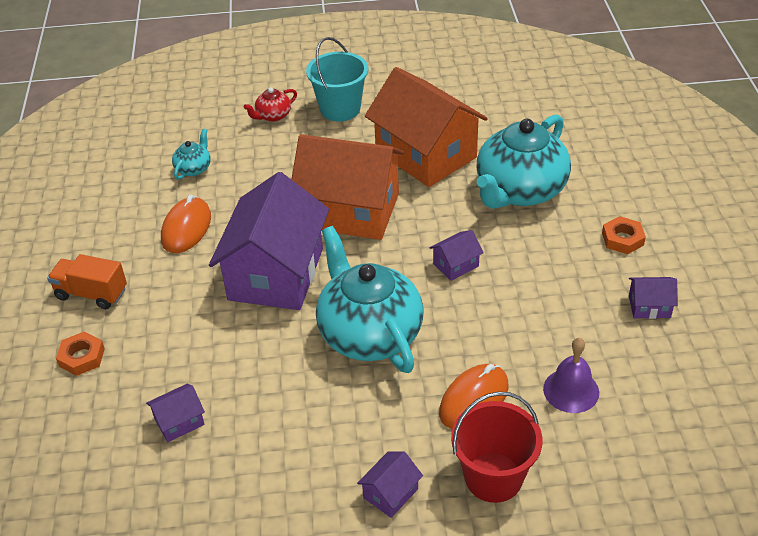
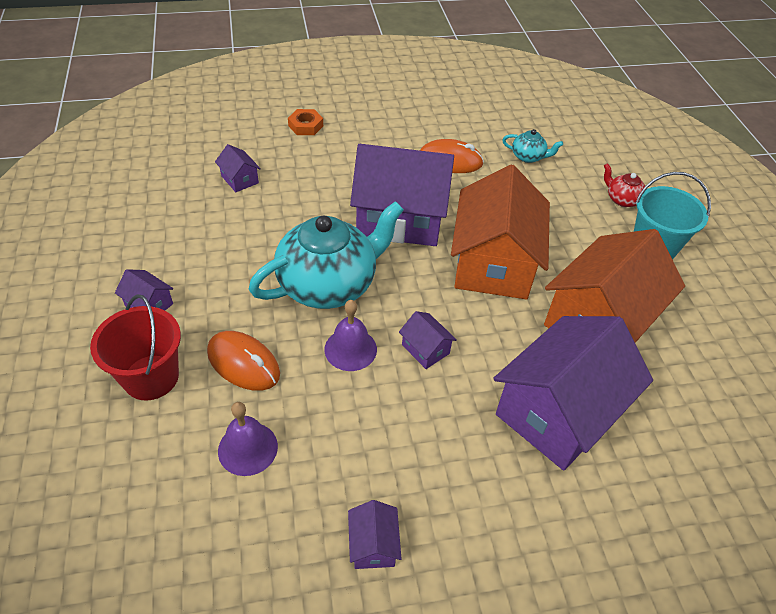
camera: 80 degrees right, 5 degrees up
(91, 294) = (370, 121): orange truck -> none
(456, 317) = (350, 349): none -> purple bell
(520, 191) = (558, 412): turquoise teapot -> purple house
(622, 239) = (491, 524): orange nut -> none

